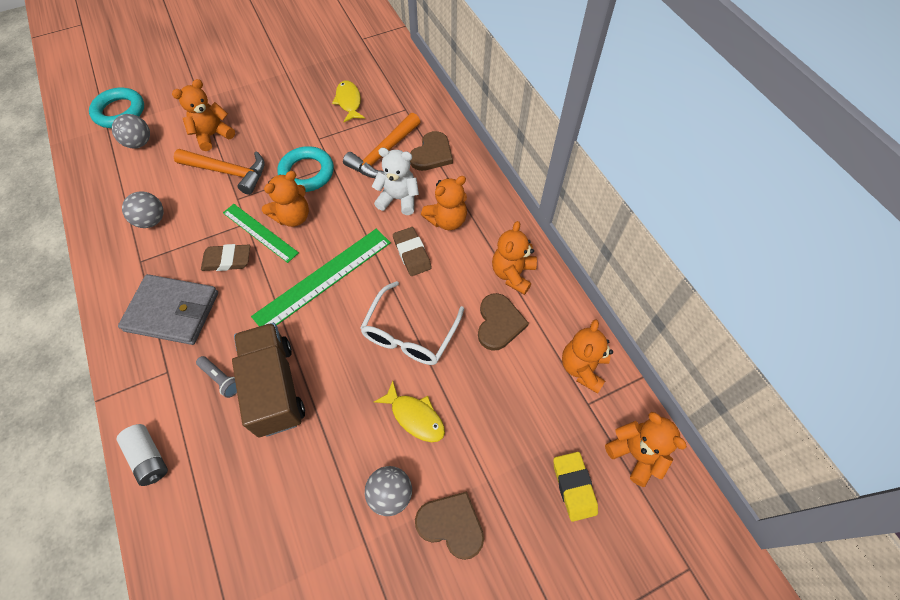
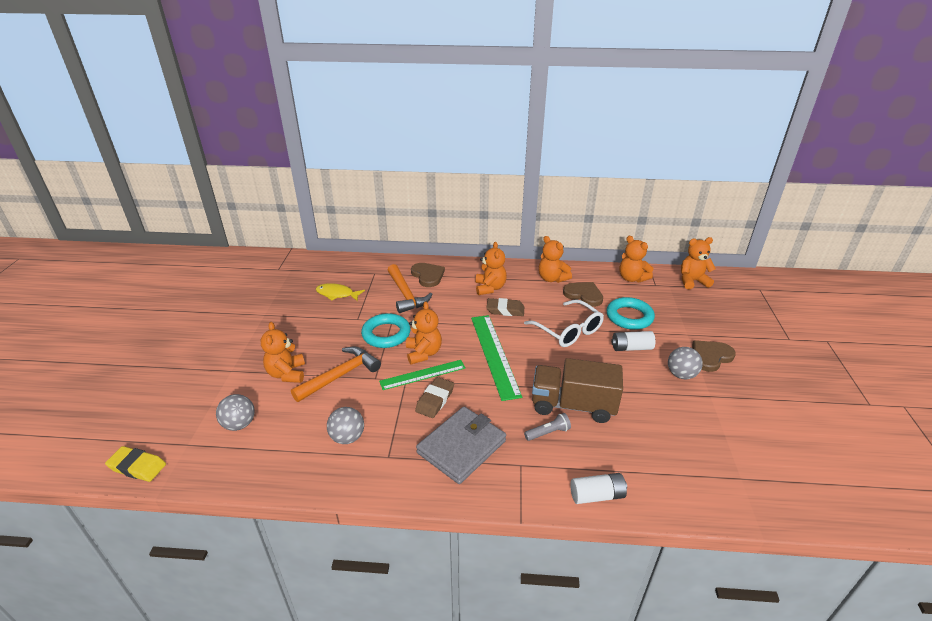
camera: 60 degrees left, 25 degrees down
(119, 112) = (177, 429): turquoise ring -> turquoise ring (629, 317)
(398, 199) = (453, 301): white teddy bear -> none
(415, 416) = (631, 348): yellow fish -> white battery
(574, 487) = (703, 306): yellow eraser -> yellow eraser (137, 467)

